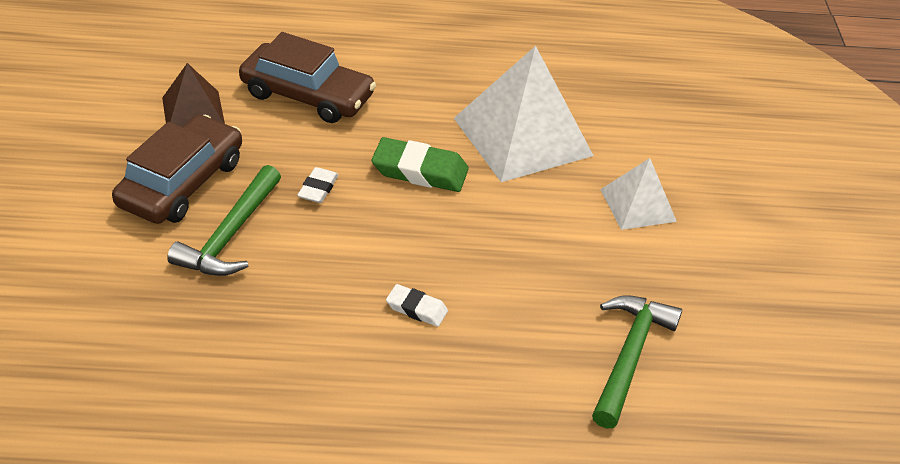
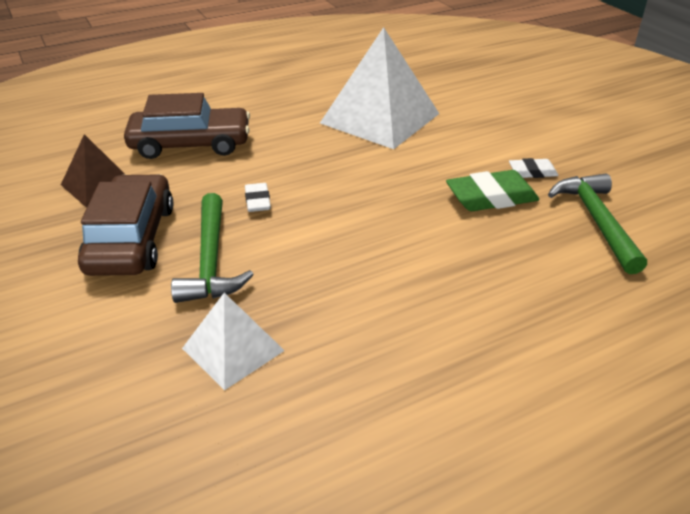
camera: 25 degrees left, 5 degrees down
(416, 309) = (417, 252): white eraser -> white eraser (532, 172)
(420, 171) = (327, 162): green eraser -> green eraser (491, 197)
(637, 205) = (498, 131): white pyramid -> white pyramid (233, 349)

